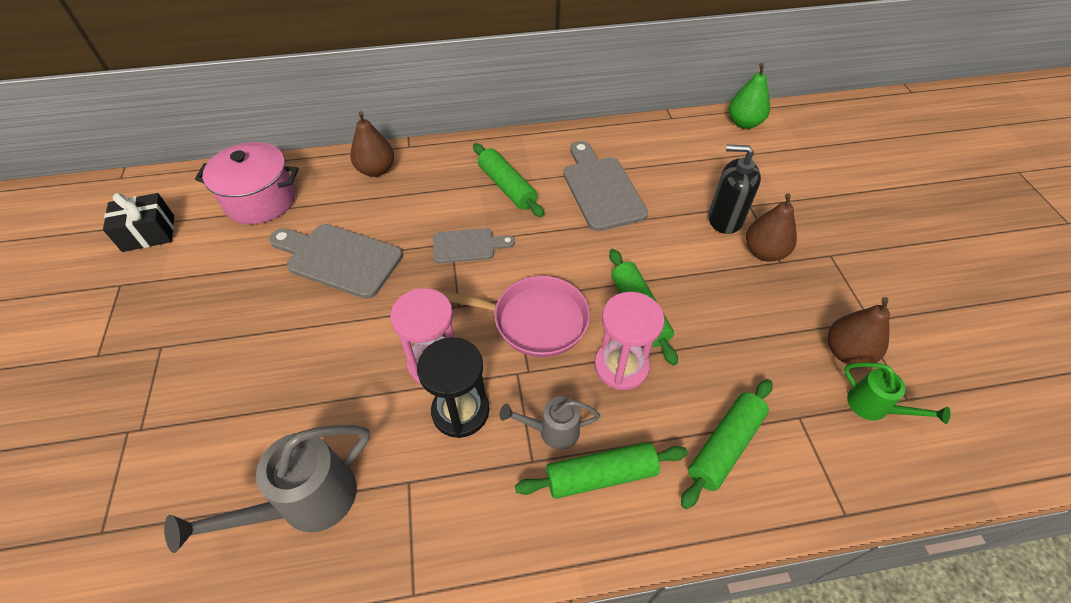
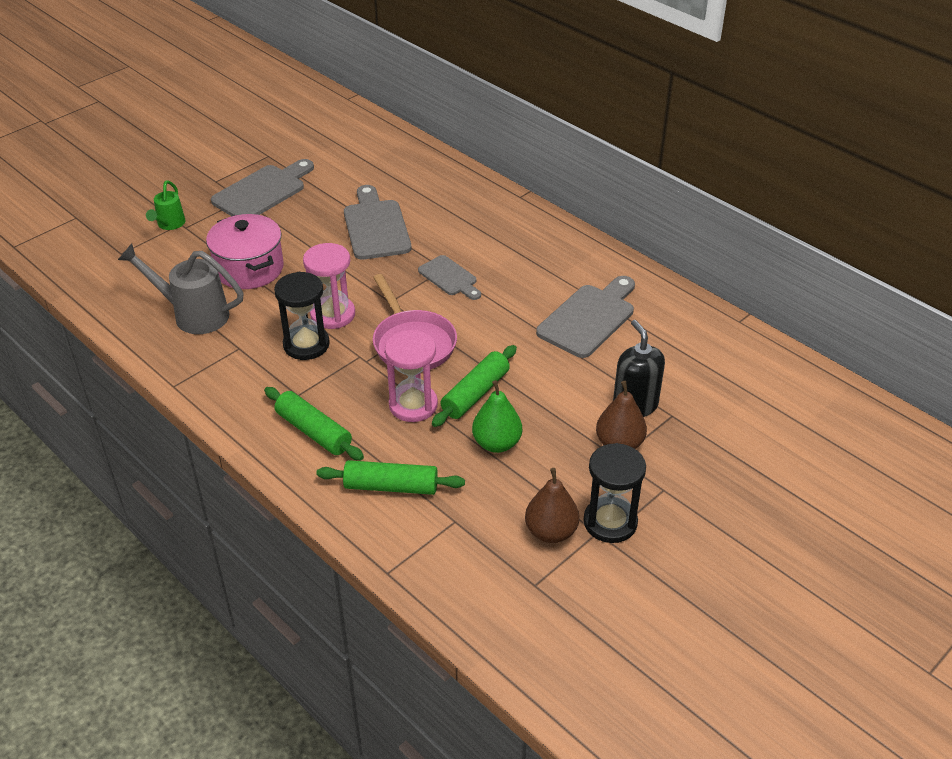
camera: 55 degrees right, 10 degrees down
(148, 233) = (316, 139): black gift -> none
(172, 321) = (262, 191): none -> grey cutting board
(261, 200) = (390, 164): pink pot -> pink pot (249, 269)
(376, 170) = (476, 195): brown pear -> none
(507, 187) = (532, 267): green rolling pin -> none
(553, 431) = (328, 394): grey watering can -> none
(744, 123) = (793, 371): green pear -> green pear (497, 443)
(853, 307) = (610, 522): none -> black hourglass
(873, 407) = (506, 564): green watering can -> green watering can (169, 224)

